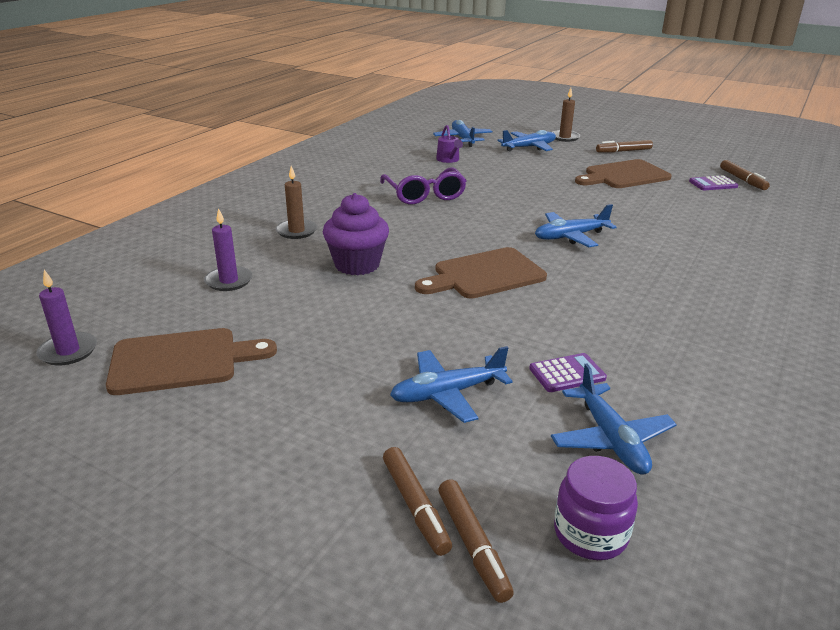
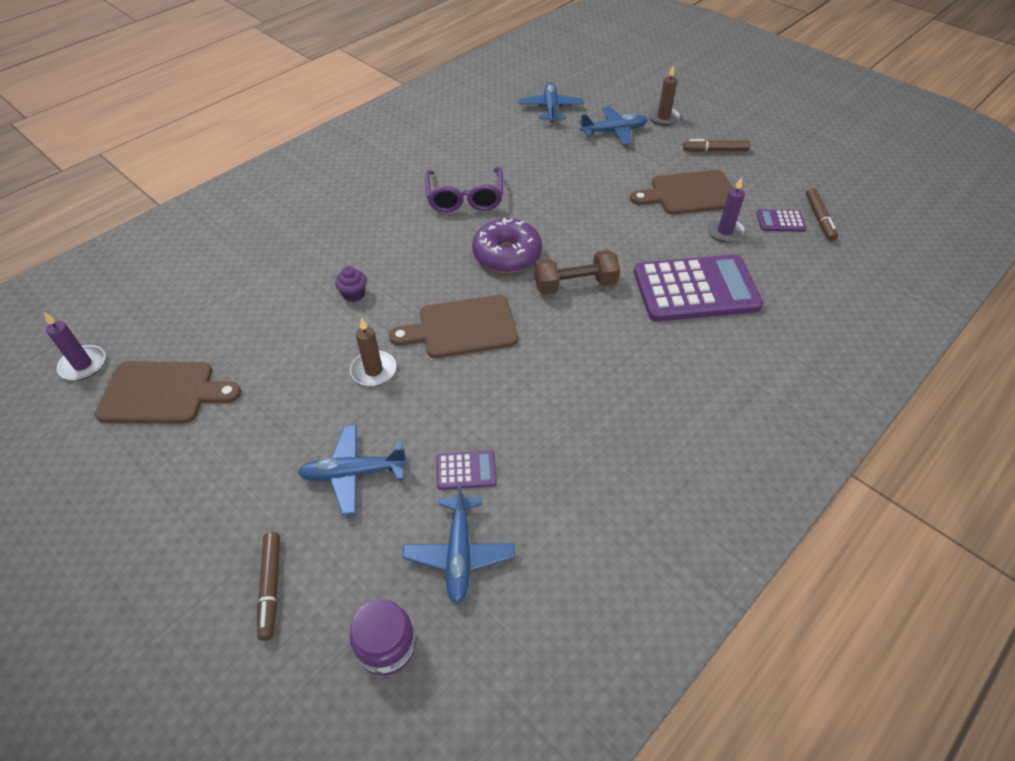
camera: 15 degrees right, 20 degrees up
(229, 281) = (236, 298): purple candle -> purple candle (725, 231)
(296, 231) = (321, 237): brown candle -> brown candle (373, 370)
(357, 265) = (354, 294): purple cupcake -> purple cupcake, size x0.51
(449, 160) = (517, 143): purple watering can -> none
(473, 545) = (294, 635): brown marker -> none
(491, 224) = (507, 255): none -> purple donut
(570, 236) = (575, 285): blue plane -> brown dumbbell
(680, 228) = (696, 289): none -> purple calculator

